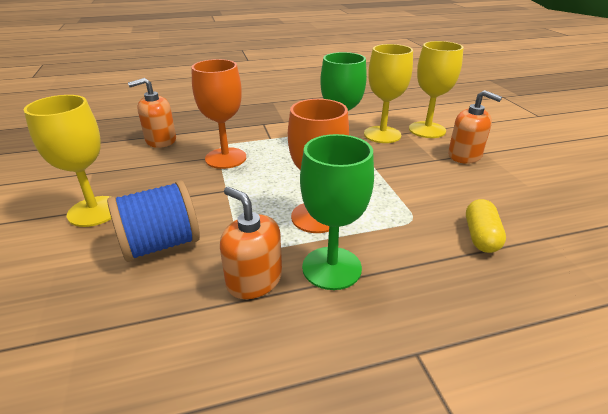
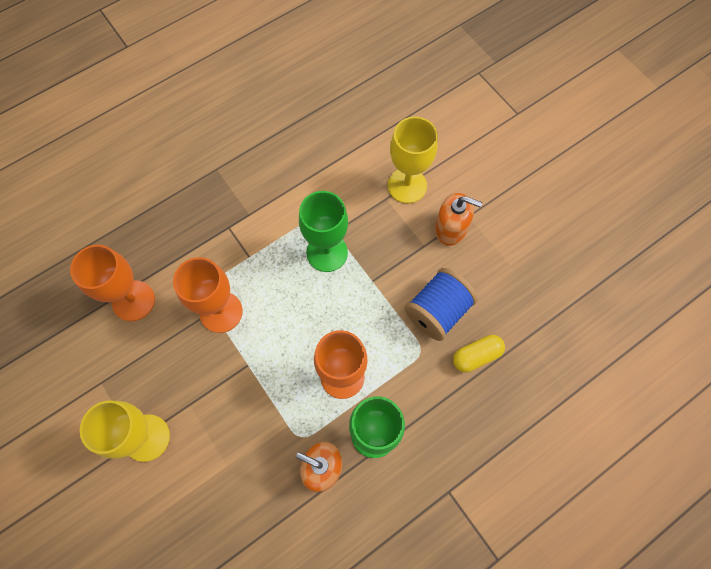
camera: 20 degrees left, 35 degrees up
(161, 140) = (133, 301): orange soap dispenser -> orange goblet
(161, 244) = (231, 456): blue spool -> blue spool (437, 311)
(382, 134) = (363, 211): yellow goblet -> none
(480, 236) = (476, 356): yellow capsule -> yellow capsule turned 75 degrees clockwise

